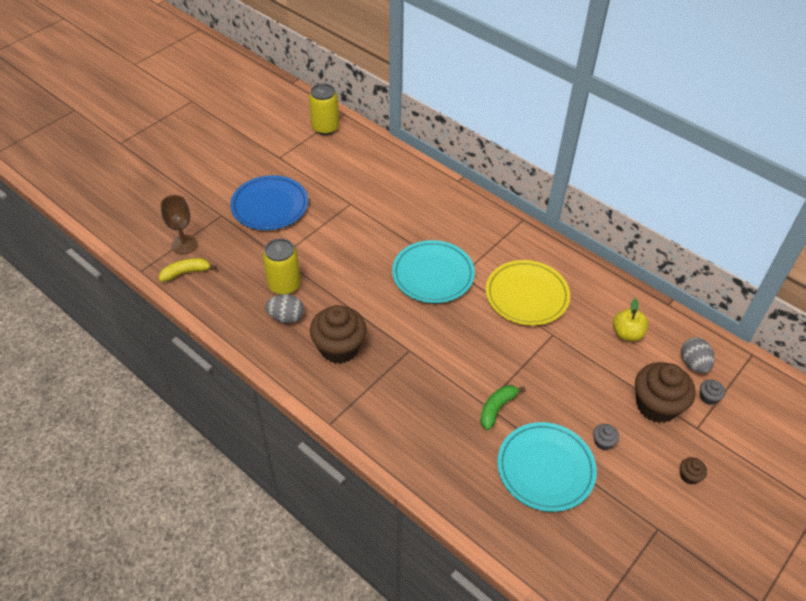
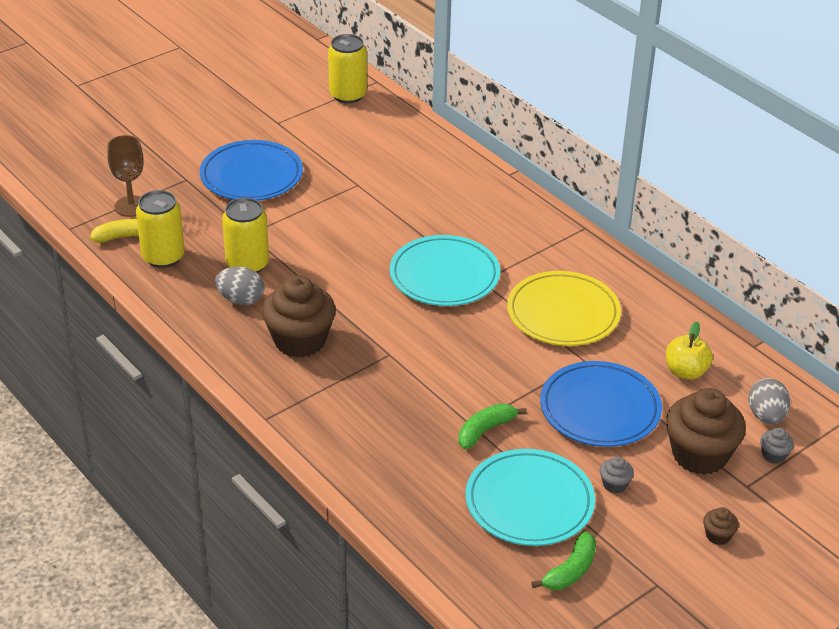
camera: 10 degrees right, 10 degrees down
(218, 287) = (163, 257): none -> yellow can
(575, 376) = (600, 409): none -> blue plate
(592, 527) = (570, 571): none -> green banana

